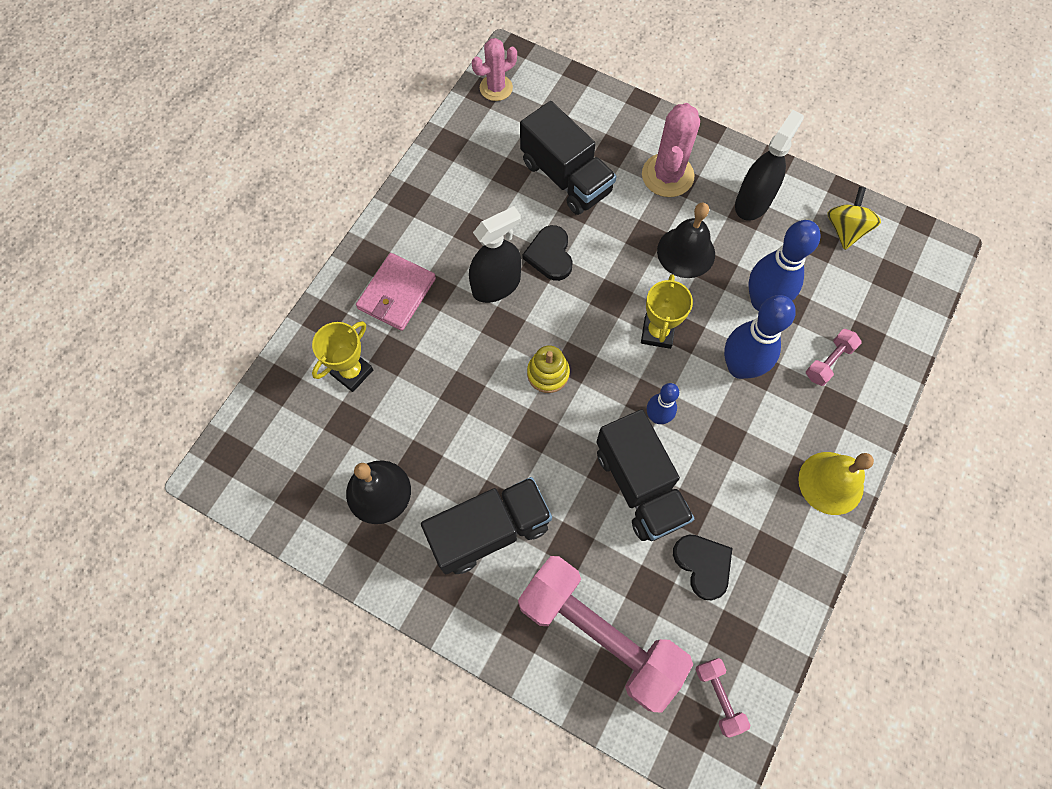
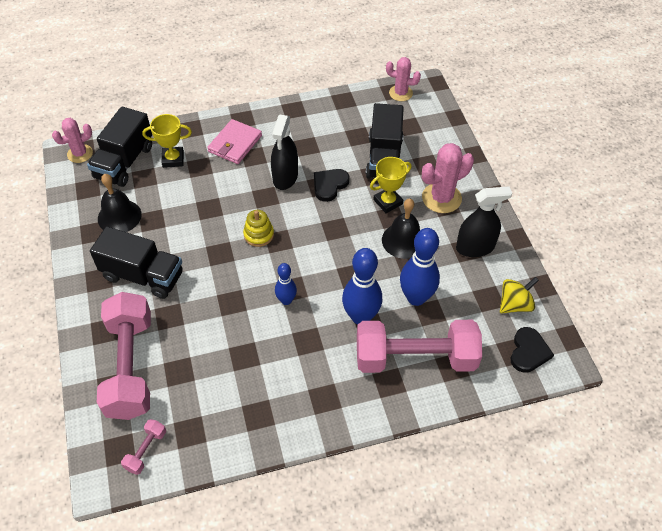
camera: 45 degrees right, 15 degrees down
(233, 463) = (80, 154): none -> pink cactus
(396, 294) = (235, 144): pink wallet -> pink wallet turned 45 degrees counterclockwise
(496, 285) = (285, 177): black spray bottle -> black spray bottle turned 90 degrees clockwise
(639, 485) = (236, 322): black truck -> black truck (124, 162)
(657, 332) = (338, 263): yellow trophy -> yellow trophy (388, 202)
(703, 565) = (218, 386): black heart -> black heart (528, 352)
(828, 362) = (415, 358): pink dumbbell -> pink dumbbell, size x2.44
(831, 483) = (336, 415): yellow bell -> none

